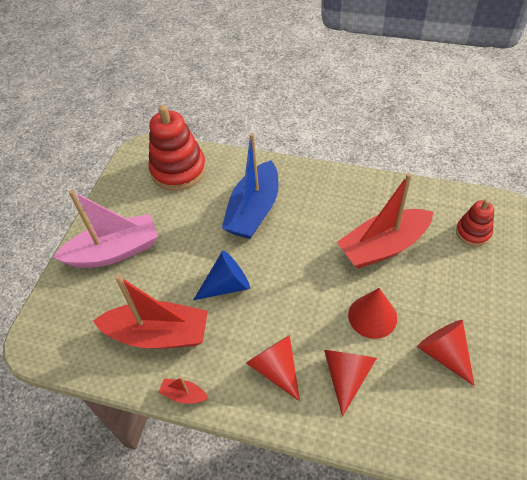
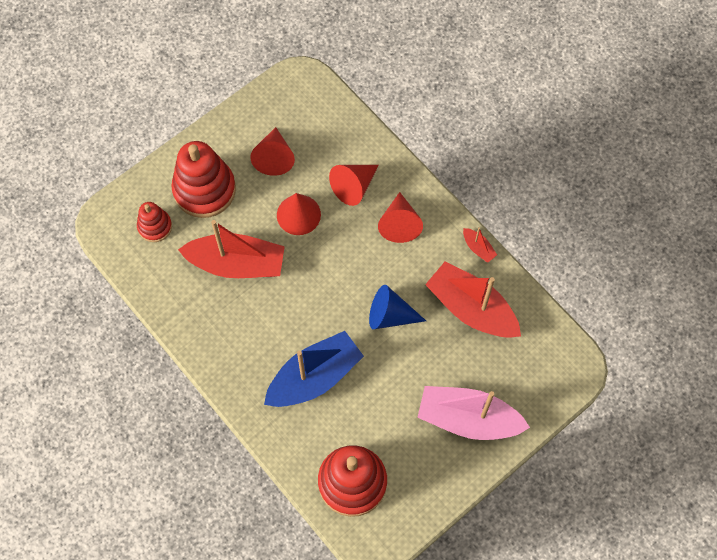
camera: 150 degrees left, 15 degrees up
(469, 284) = (204, 190): none -> red stacking toy

